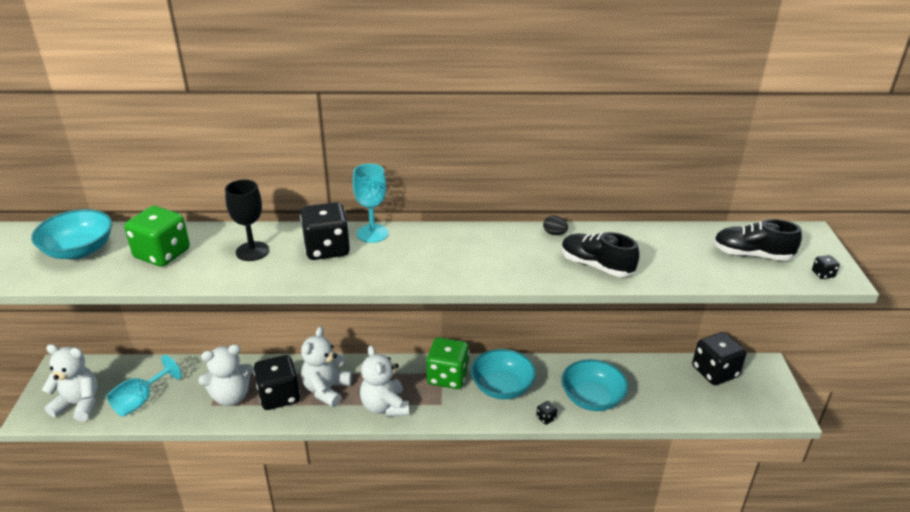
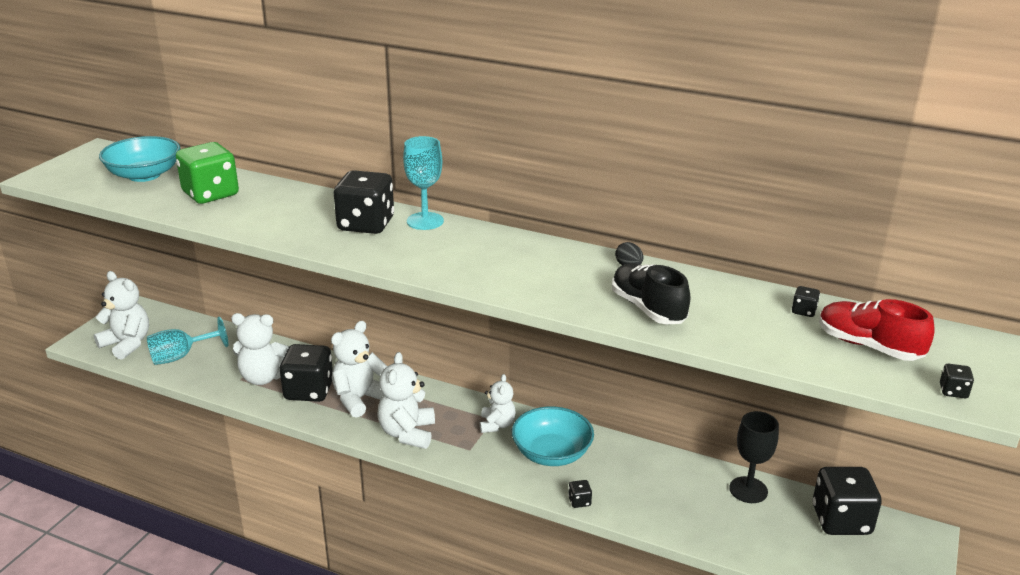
camera: 25 degrees right, 5 degrees down
(252, 251) = (293, 210): black goblet -> black goblet (748, 490)
(447, 377) = (497, 425): green dice -> white teddy bear
(592, 398) = (652, 498): turquoise bowl -> none
(693, 239) = (803, 311): none -> black dice
(752, 255) = (868, 346): black shoe -> red shoe

